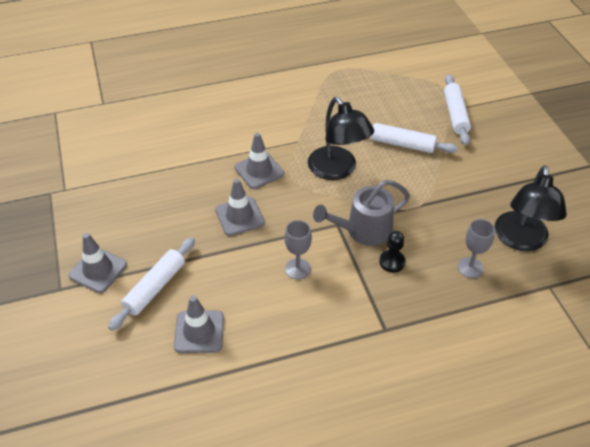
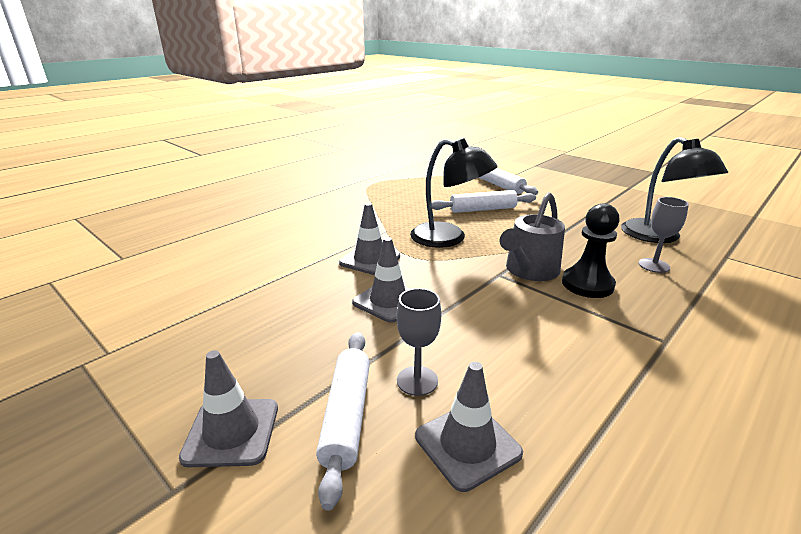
camera: 30 degrees left, 20 degrees down
(298, 269) = (507, 323): grey goblet -> grey goblet (417, 381)
(392, 262) = (587, 284): black pawn -> black pawn, size x1.60

